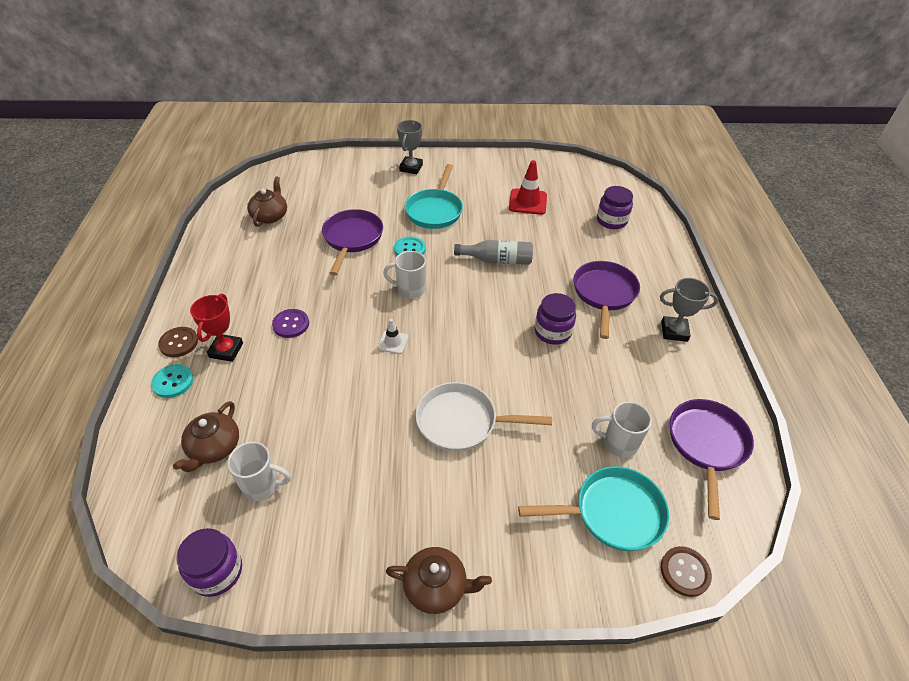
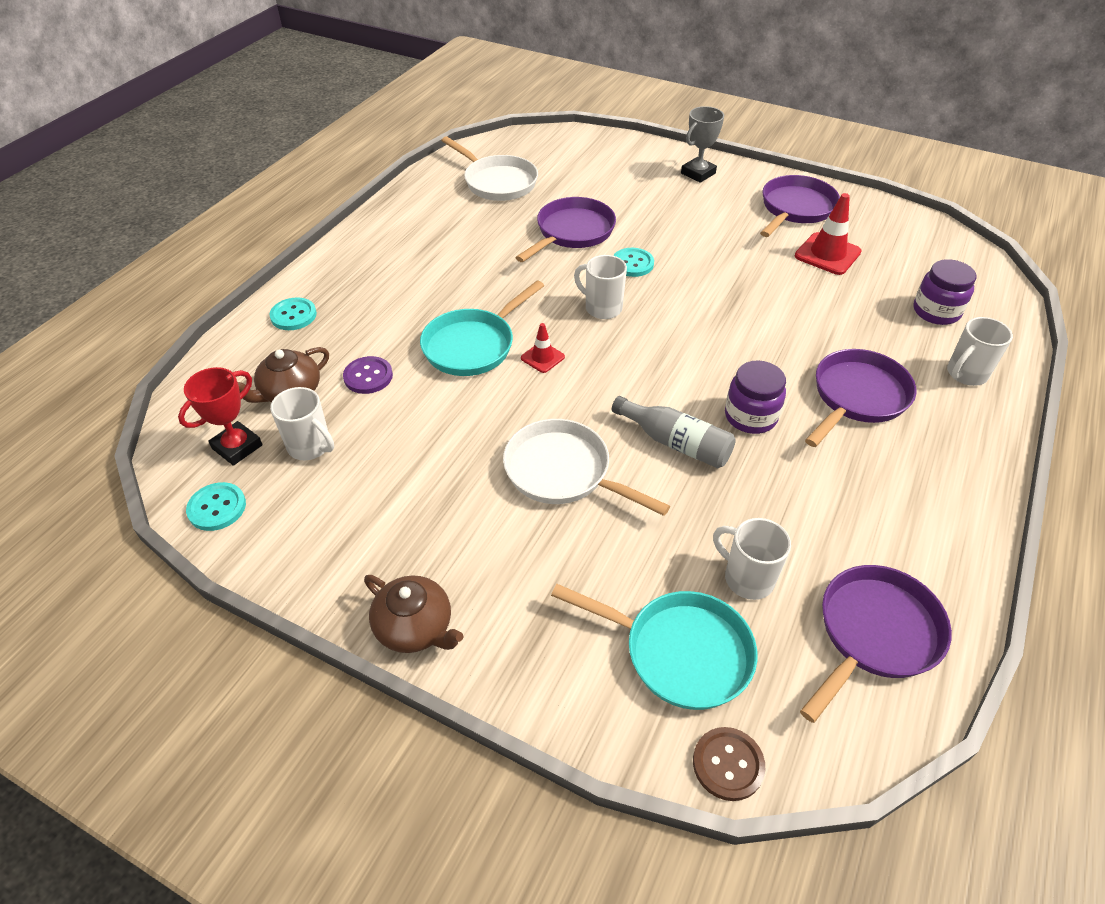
camera: 30 degrees right, 0 degrees up
(179, 343) = (323, 280): brown button -> none
(217, 572) = (217, 508): purple jar -> turquoise button
(226, 350) = (363, 303): red trophy -> red trophy (237, 447)
(270, 216) = (497, 182): brown teapot -> white pan
(291, 324) = (444, 300): purple button -> purple button (368, 376)
(393, 342) = (542, 357): white traffic cone -> red traffic cone
(434, 210) = (694, 230): turquoise pan -> turquoise pan (473, 345)
(489, 176) = (795, 209): none -> purple pan
(497, 260) = (736, 310): grey bottle -> grey bottle (676, 443)
(651, 256) = (965, 374): none -> white mug
(674, 331) = (930, 478): grey trophy -> none

